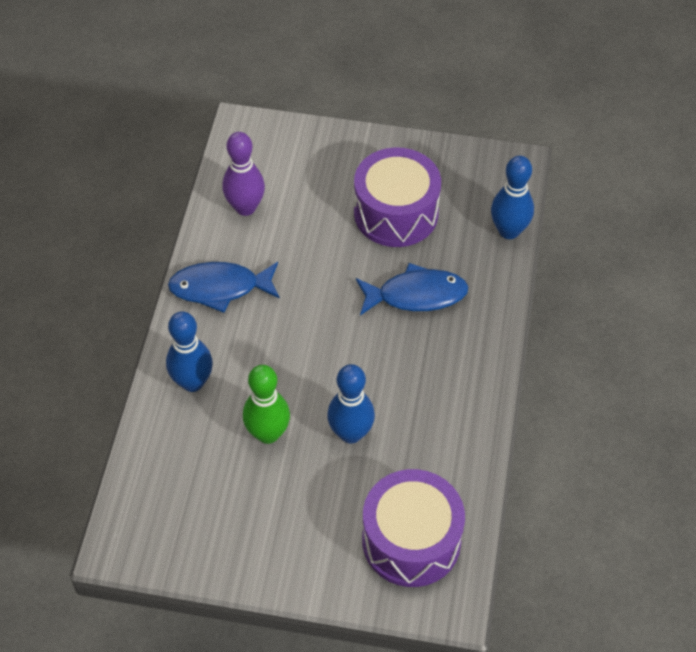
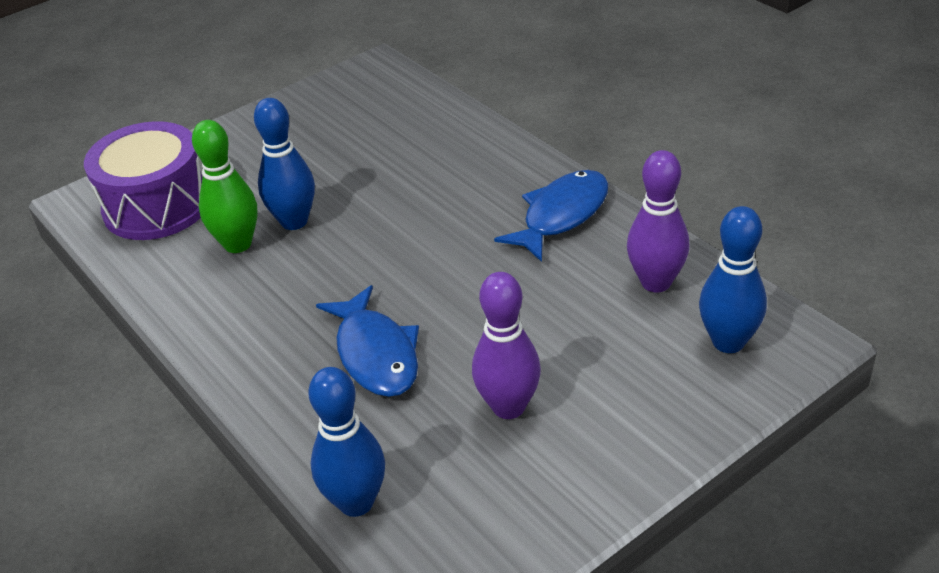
camera: 135 degrees right, 15 degrees down
(192, 382) = (472, 155): blue bowling pin -> blue bowling pin (728, 342)
(268, 433) = (363, 174): green bowling pin -> green bowling pin (238, 244)
(396, 213) = (508, 407): purple drum -> purple bowling pin
(416, 295) = (376, 354): blue fish -> blue fish turned 60 degrees counterclockwise

